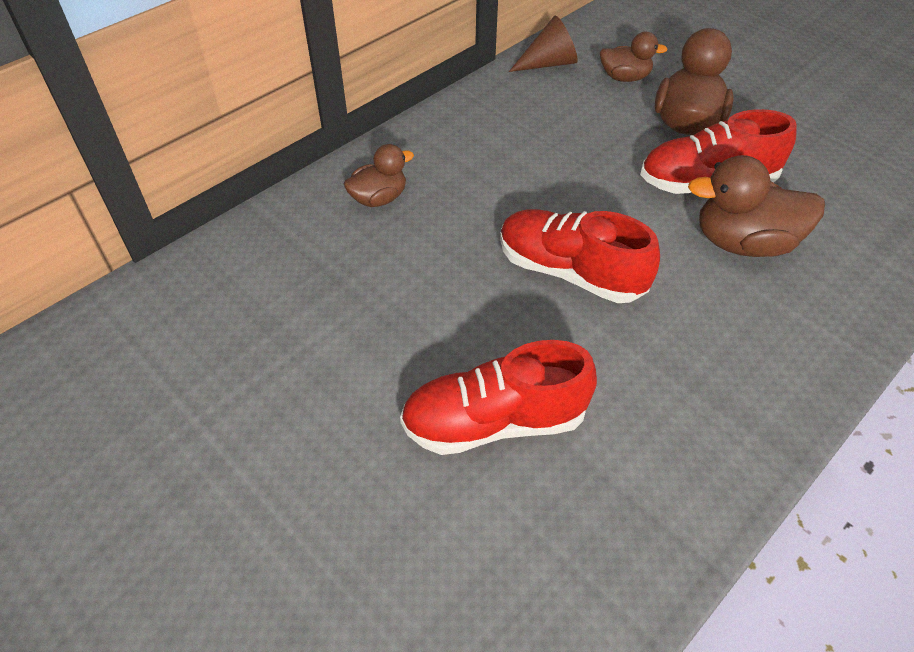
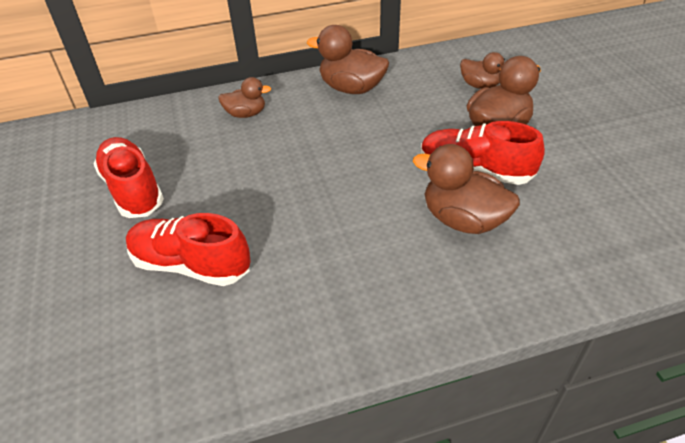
camera: 30 degrees right, 5 degrees down
(483, 124) = (351, 88): none -> brown duck
(548, 63) = (432, 62): brown cone -> none
(570, 272) = (321, 196): red shoe -> red shoe (133, 190)

